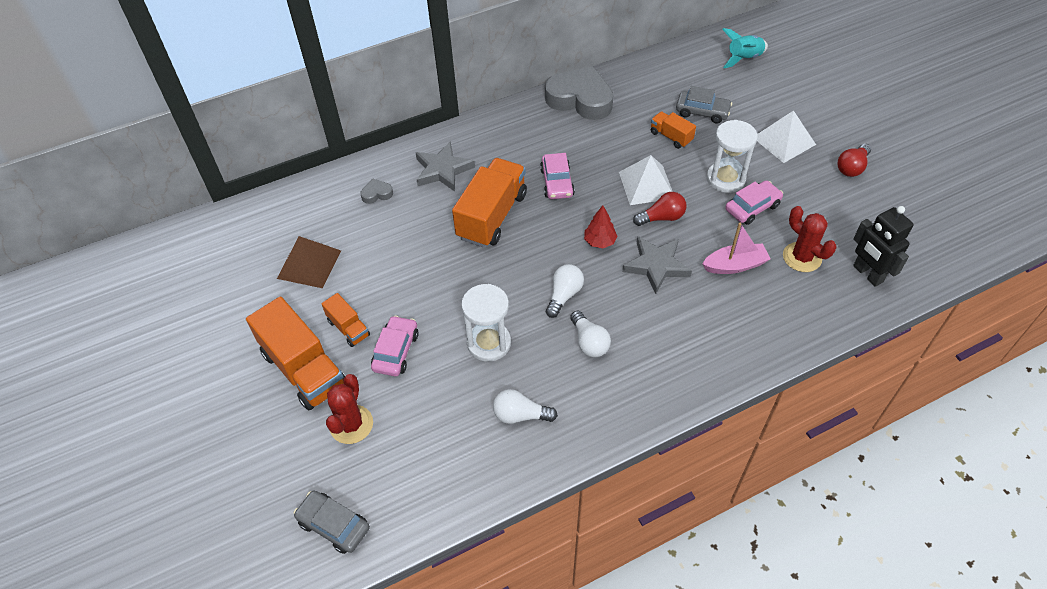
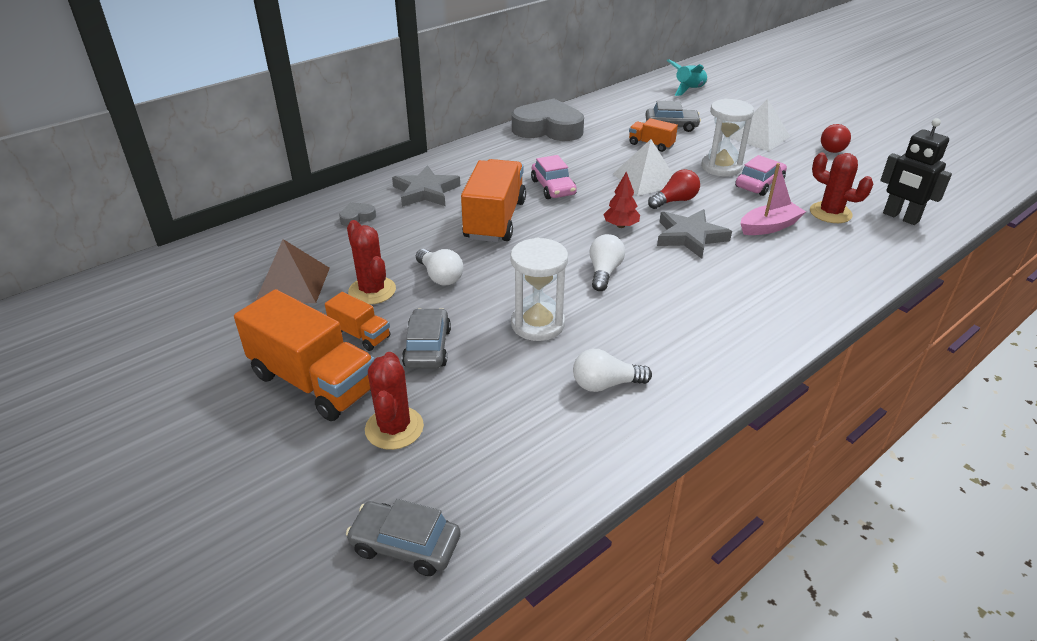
camera: 15 degrees left, 15 degrees down
(368, 282) = (372, 291): none -> red cactus
(396, 351) = (427, 347): pink car -> grey car
(589, 342) = (652, 307): white light bulb -> white light bulb (440, 276)

